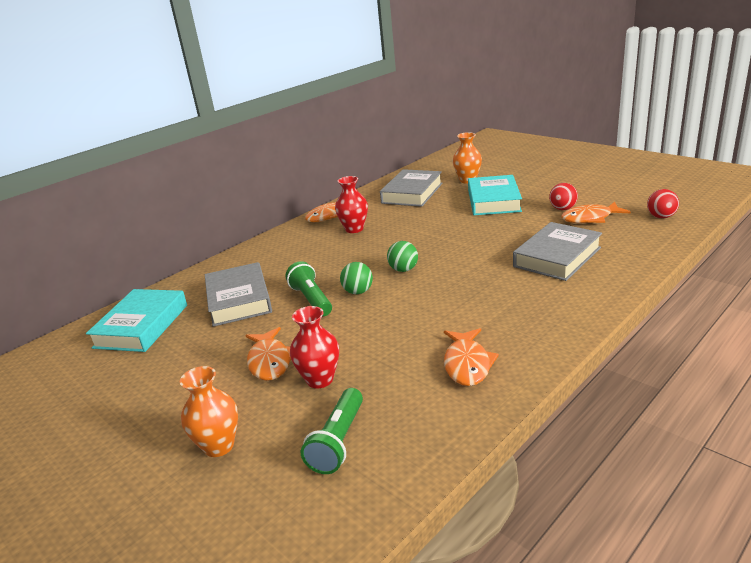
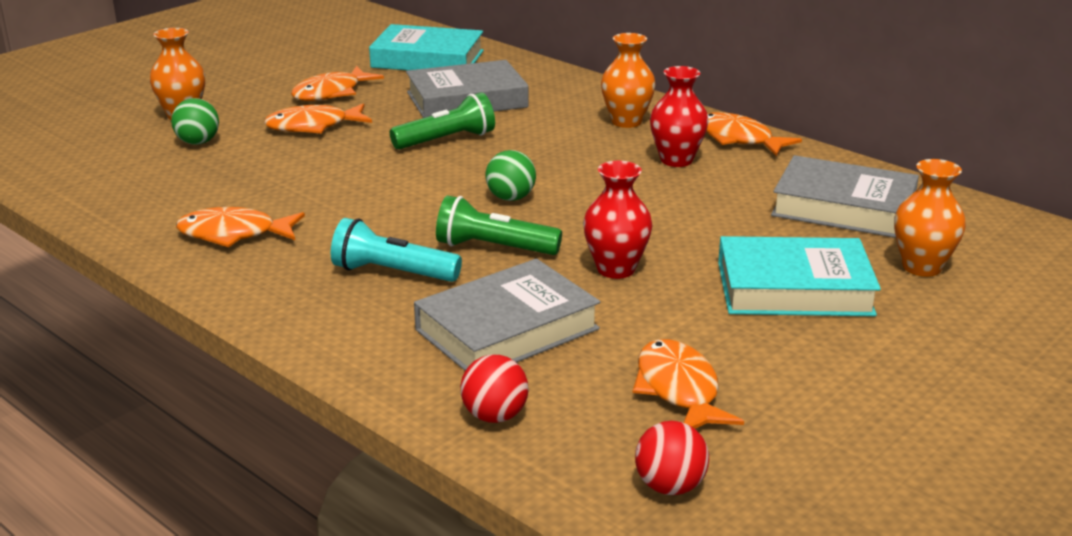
camera: 85 degrees right, 0 degrees up
(197, 363) = (331, 93): none -> orange fish
(296, 244) = (626, 121): none -> orange vase
(320, 379) = (259, 153): red vase -> red vase (616, 269)
(338, 441) = (147, 165): green flashlight -> green flashlight (494, 248)
(358, 292) = (455, 168): green ball -> green ball (198, 142)
(507, 295) = (392, 272): none -> turquoise flashlight
(557, 257) = (507, 329): grey book -> grey book turned 75 degrees counterclockwise
(562, 209) = (738, 363): red ball -> red ball (495, 416)

